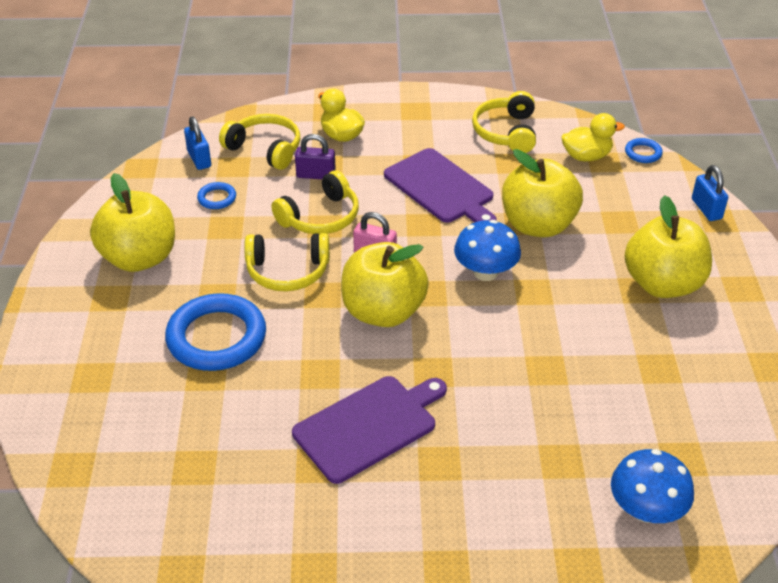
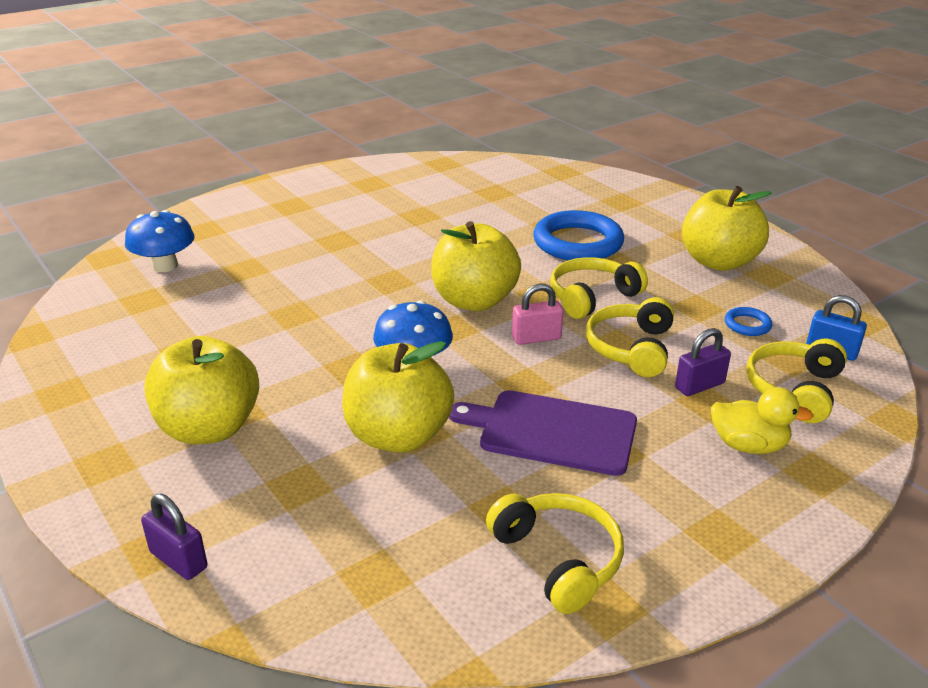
camera: 145 degrees right, 10 degrees down
(265, 149) = (794, 390): yellow headphones -> yellow headphones turned 120 degrees clockwise
(369, 426) = (406, 240): purple cutting board -> none
(586, 156) = (407, 572): yellow duck -> none
(643, 153) = (321, 625): blue ring -> none
(706, 209) = (178, 560): blue padlock -> purple padlock

